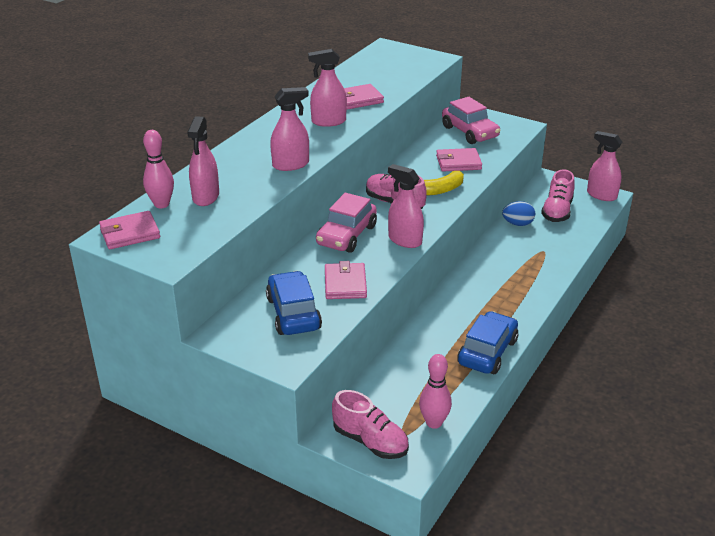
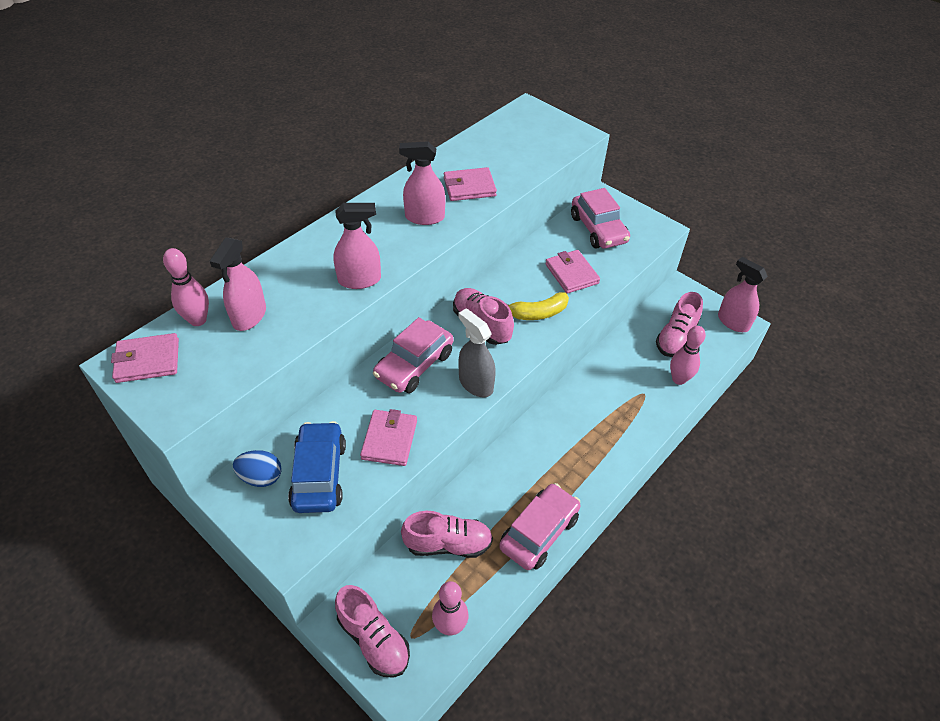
camera: 10 degrees right, 15 degrees up
(404, 240) = (475, 383): pink spray bottle -> grey spray bottle
(411, 370) = (448, 544): none -> pink shoe
(458, 162) = (571, 274): pink wallet -> pink wallet turned 60 degrees clockwise
(487, 352) = (539, 532): blue car -> pink car
(517, 224) = (626, 349): blue egg -> blue egg (261, 477)
(569, 238) = (679, 379): none -> pink bowling pin

